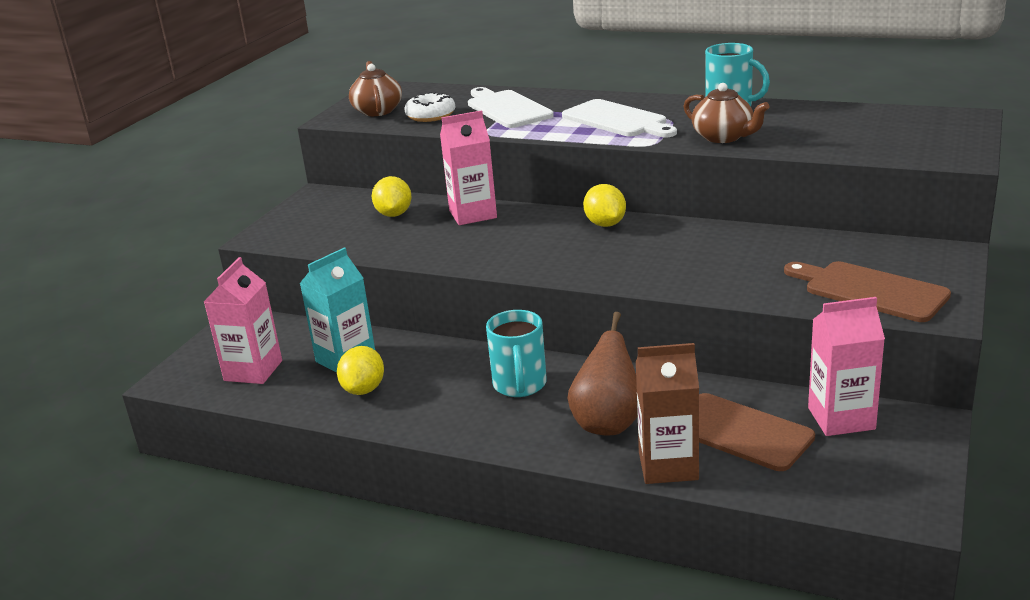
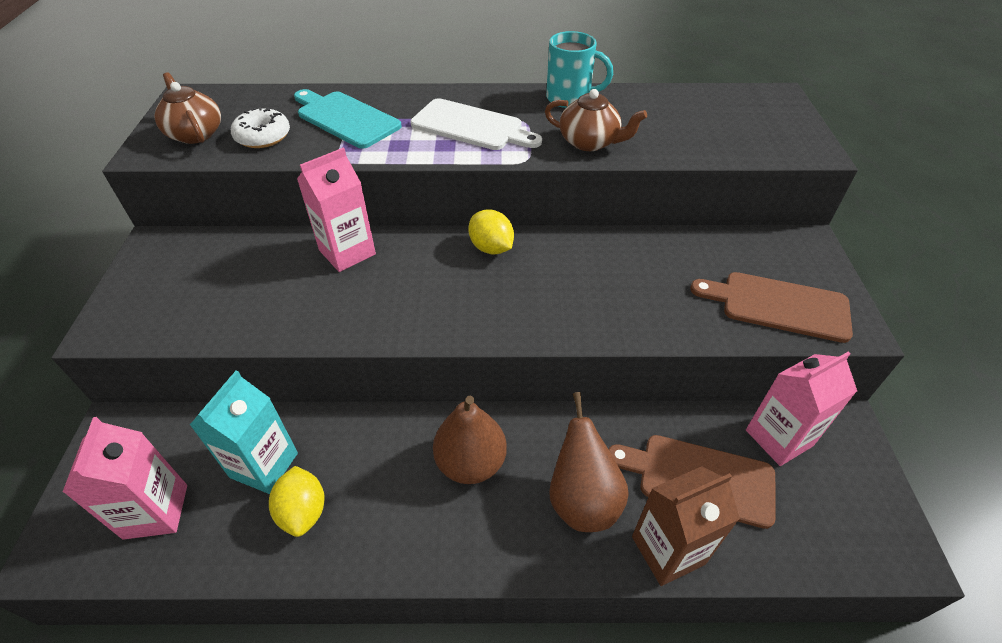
camera: 25 degrees left, 20 degrees up
(394, 214) = (258, 265): yellow lemon -> none
(507, 108) = (345, 118): white cutting board -> turquoise cutting board
(520, 385) = (471, 463): turquoise mug -> brown pear

